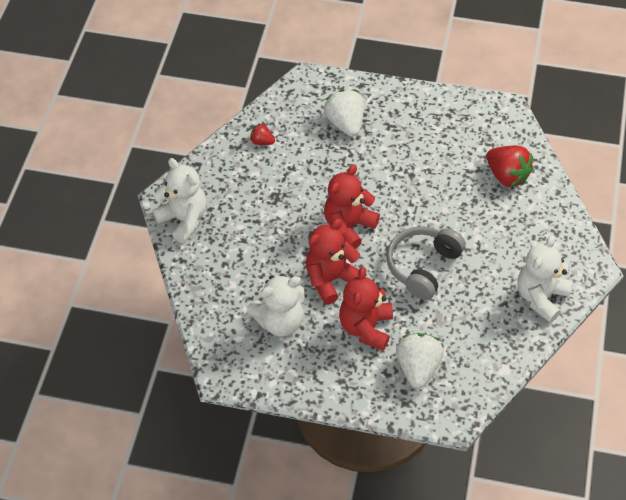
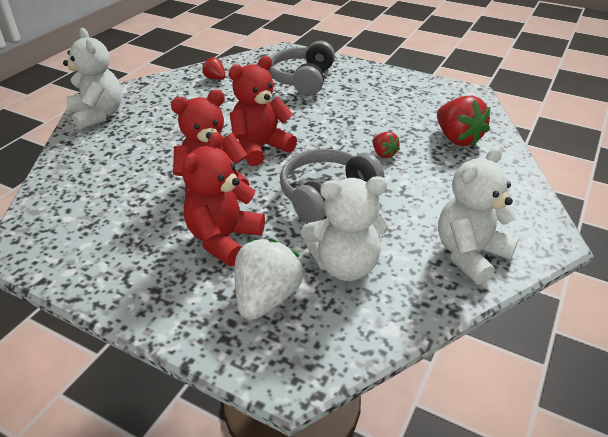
camera: 15 degrees right, 15 degrees down
(280, 321) = (126, 212): white teddy bear -> white teddy bear (345, 265)
(345, 123) = (302, 79): white strawberry -> grey headphones
(452, 209) = (383, 154): none -> red strawberry

